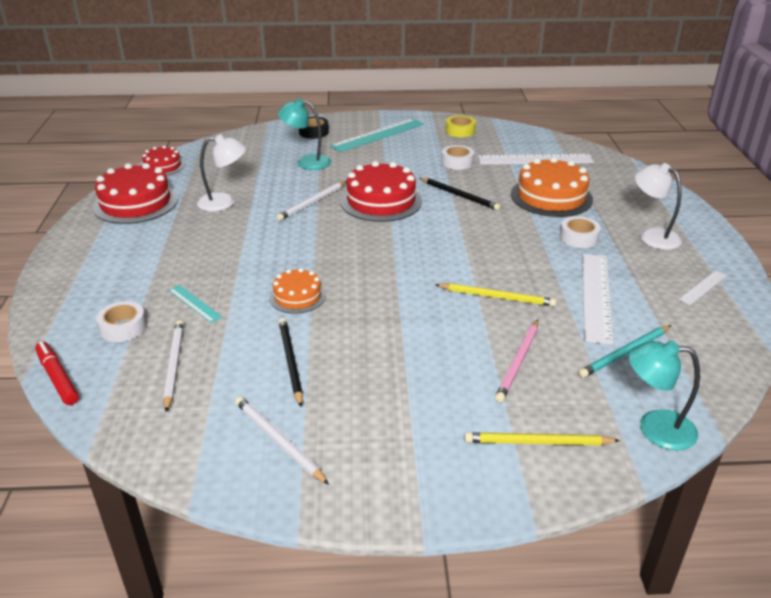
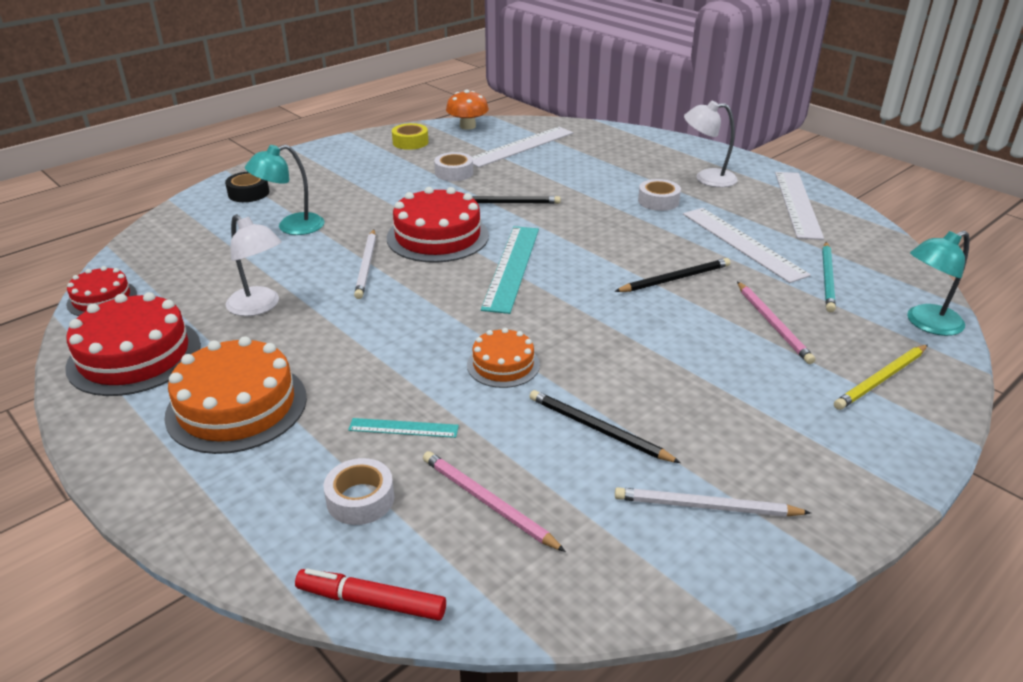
camera: 40 degrees left, 0 degrees up
(174, 365) = (487, 502): white pencil -> pink pencil
(224, 202) = (259, 307): white lamp -> white lamp turned 90 degrees clockwise
(378, 135) = (329, 172): turquoise ruler -> turquoise ruler (512, 267)
(497, 297) = (675, 279): yellow pencil -> black pencil
(518, 132) = (467, 126): none -> orange mushroom
(551, 197) = (584, 175): orange cake -> orange cake (237, 406)
(703, 287) = (797, 204): white ruler -> white ruler, size x1.99

